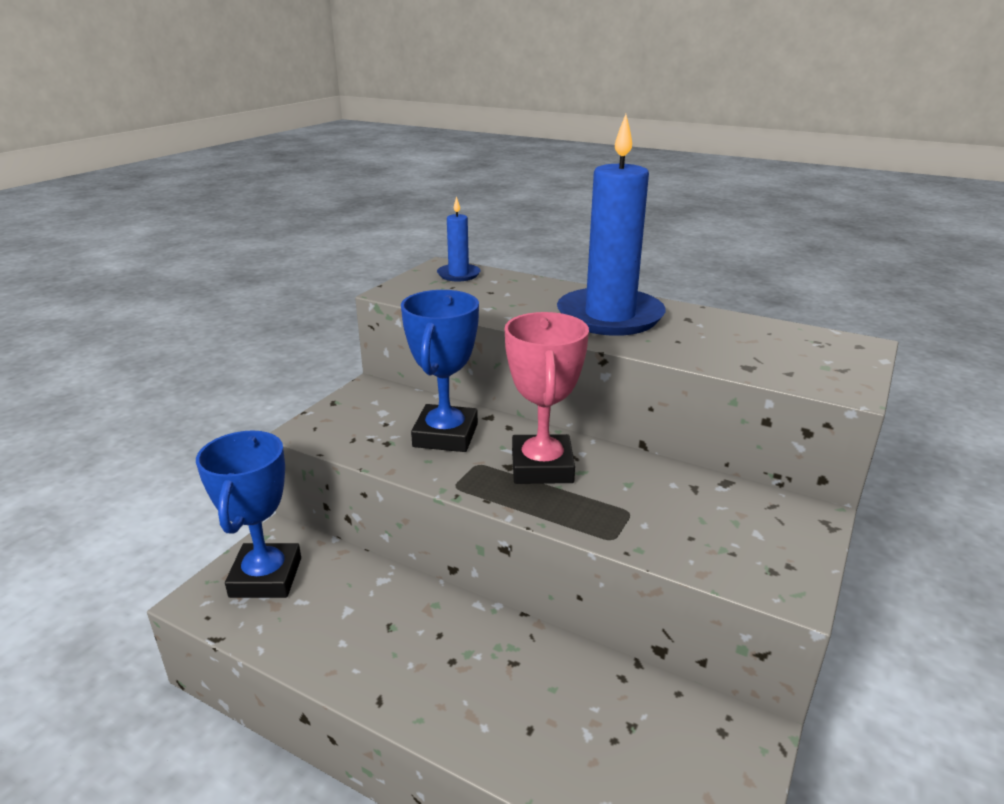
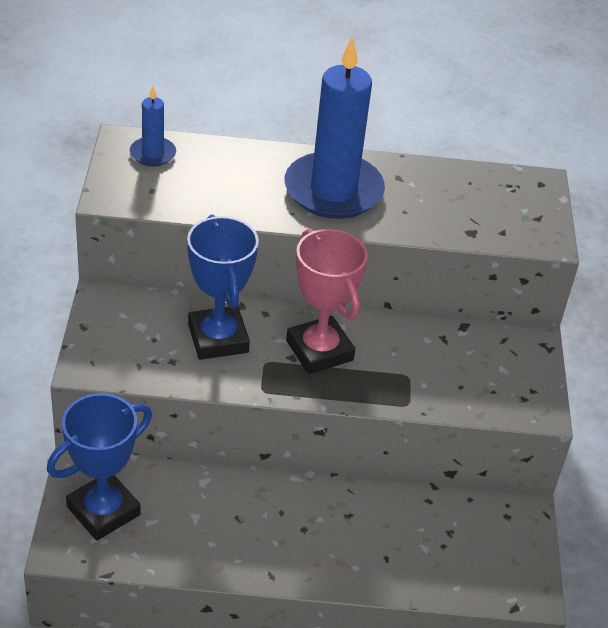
camera: 30 degrees left, 15 degrees up
(266, 577) = (103, 511): blue trophy -> blue trophy turned 75 degrees clockwise

